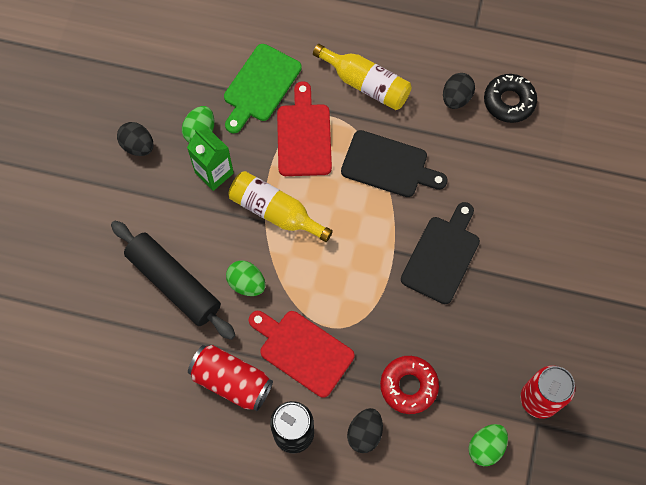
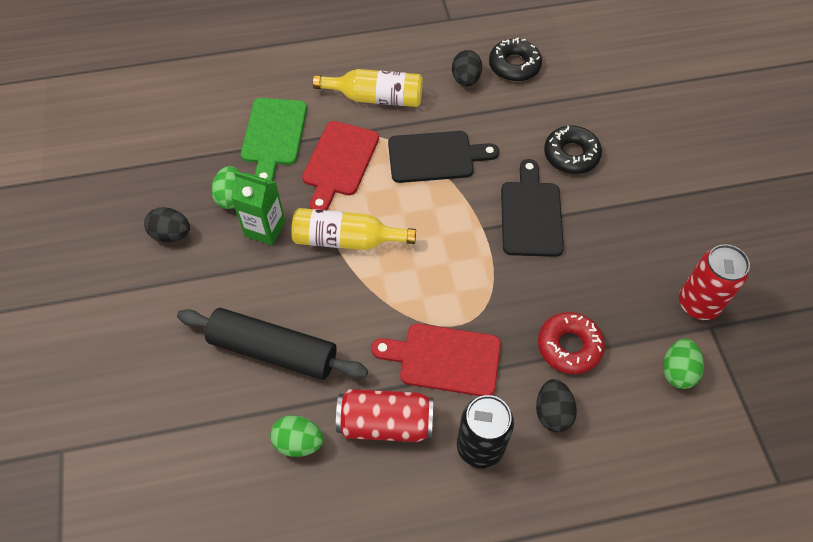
camera: 25 degrees left, 10 degrees down
(246, 283) = (351, 318): green egg -> green egg (298, 442)
(304, 136) = (339, 162): red cutting board -> red cutting board turned 135 degrees counterclockwise
(510, 214) = (571, 155): none -> black donut

